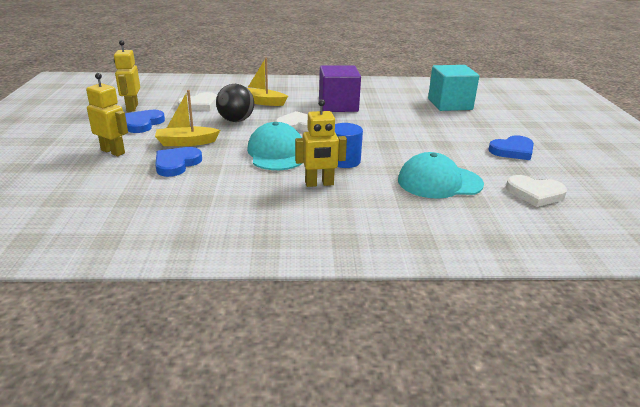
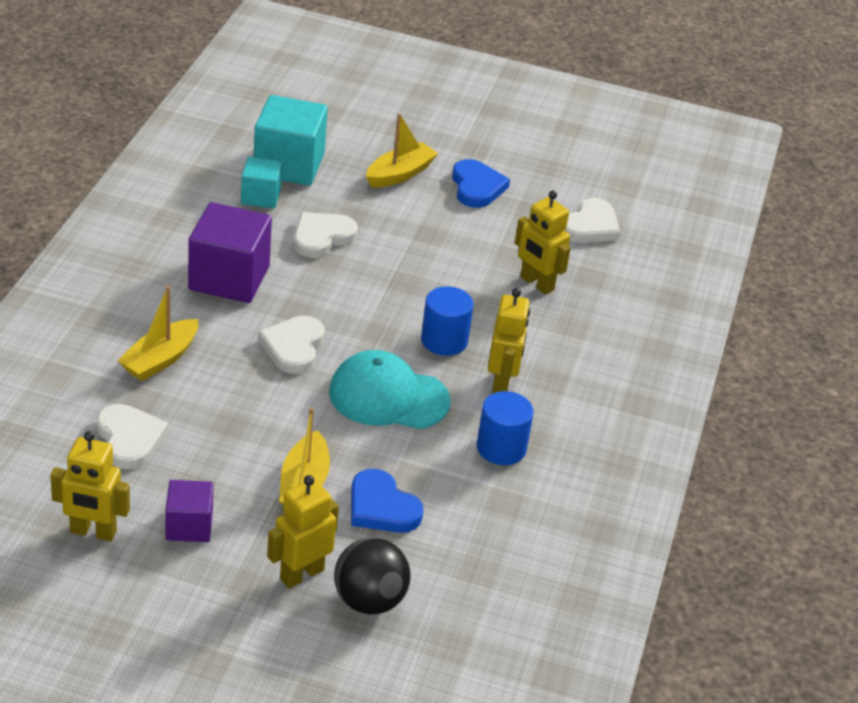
camera: 75 degrees left, 10 degrees up
(143, 123) = (189, 526): blue heart -> purple cube
(236, 120) = (235, 410): black ball -> black ball (369, 601)
(253, 192) = (501, 448): none -> blue cylinder
(399, 119) = (322, 237): none -> white heart
(413, 103) = (261, 196): none -> turquoise cube
(439, 182) = (536, 284): turquoise cap -> yellow robot
(487, 129) = (400, 174): none -> yellow boat

